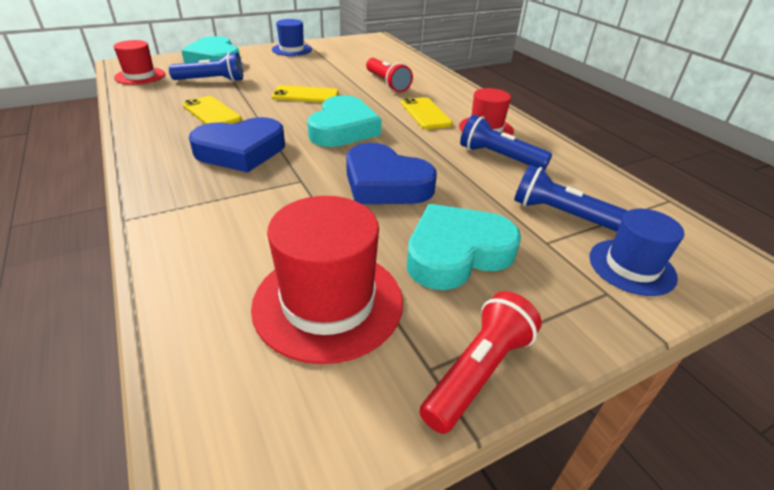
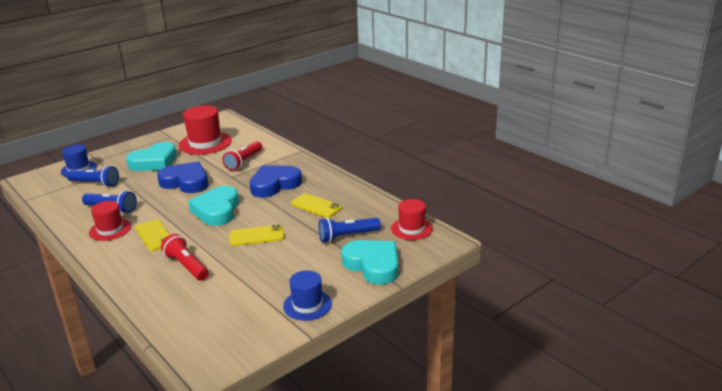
camera: 170 degrees right, 10 degrees down
(478, 372) = (155, 138): red flashlight -> red flashlight (244, 162)

